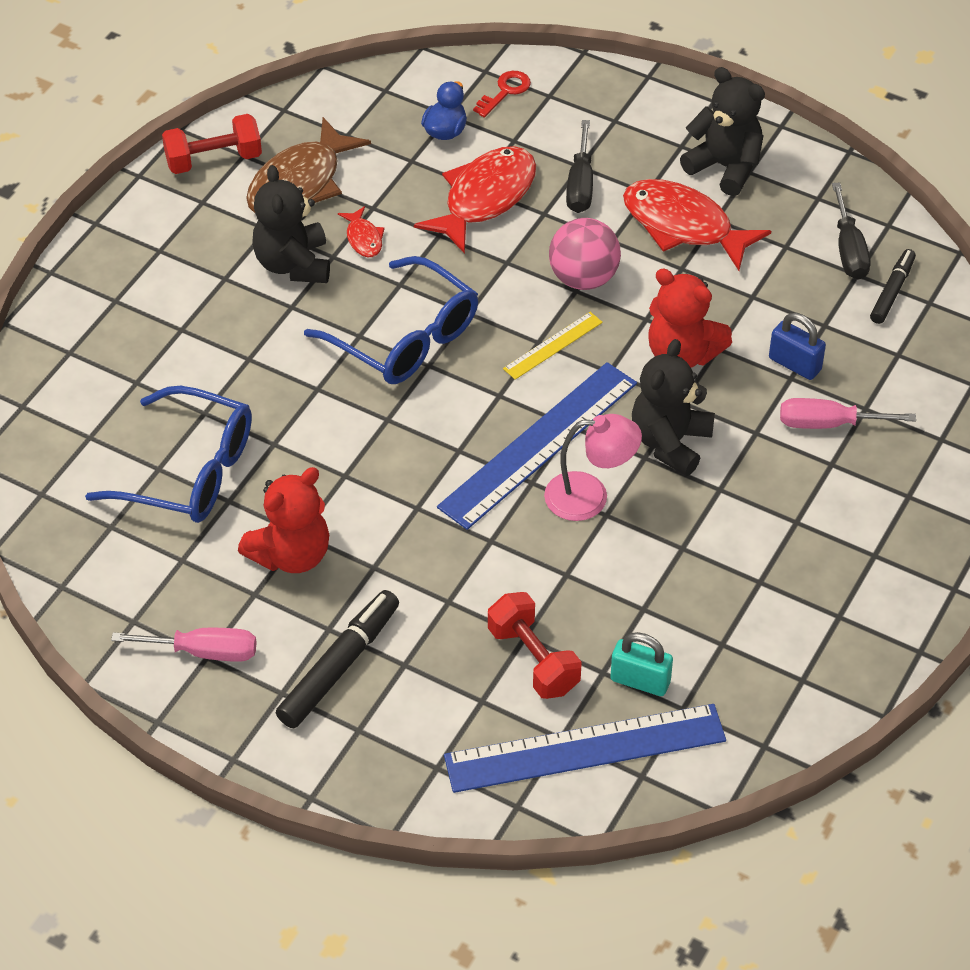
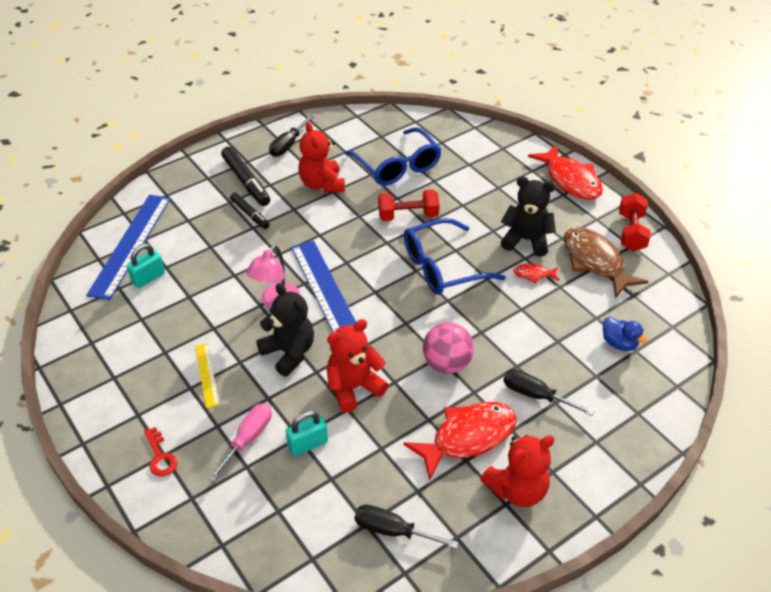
camera: 115 degrees right, 5 degrees down
(190, 472) = (397, 166): blue glasses -> blue glasses turned 75 degrees counterclockwise
(204, 652) = (288, 145): pink screwdriver -> black screwdriver
(485, 198) = (544, 341): red fish -> red fish (570, 180)
(505, 91) = (650, 389): red key -> red key (160, 456)
(533, 660) = (194, 244): red dumbbell -> red dumbbell (408, 216)
(553, 345) = (398, 328): yellow ruler -> yellow ruler (206, 374)
(725, 167) = (517, 490): black teddy bear -> red teddy bear
(794, 364) = (308, 444): blue padlock -> turquoise padlock
(892, 291) = (336, 538): black marker -> black marker (250, 214)

